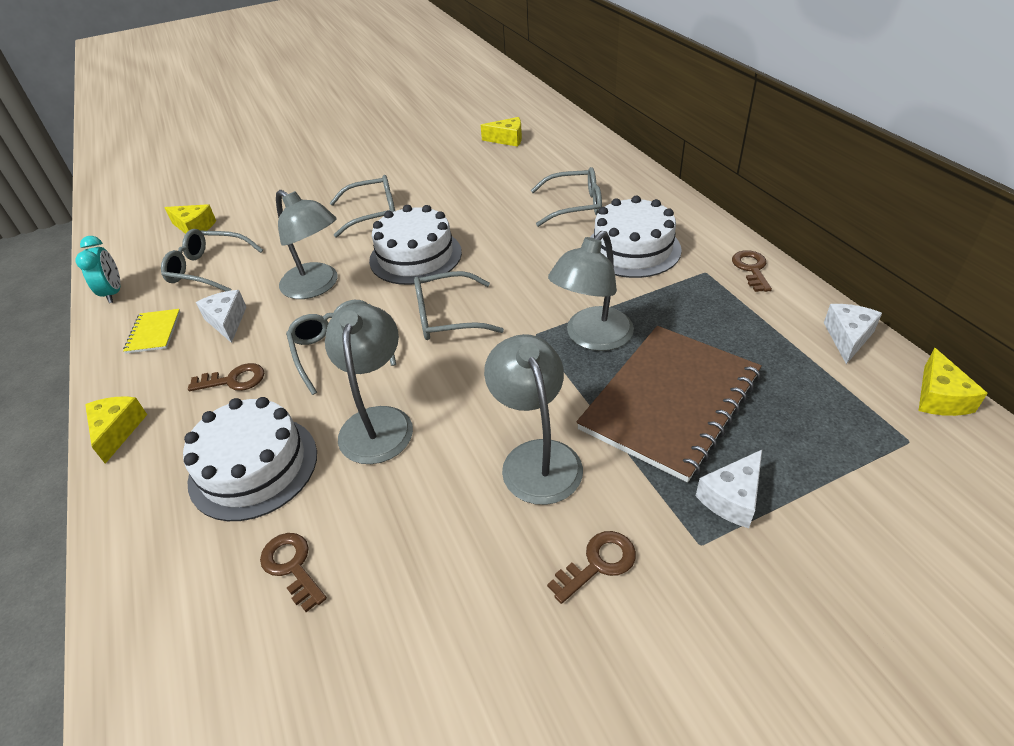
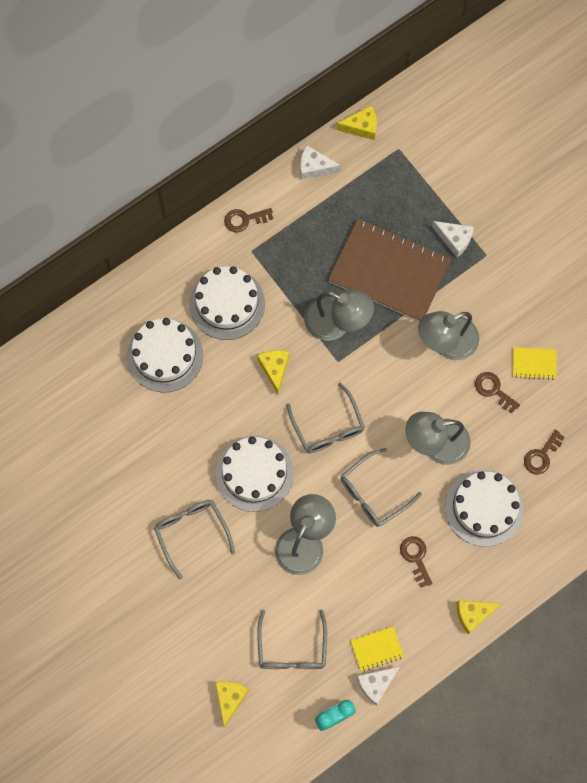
camera: 105 degrees left, 30 degrees up
(227, 321) = (356, 595): white cheese -> white cheese (376, 684)
(466, 588) = (534, 363): none -> yellow notebook
(507, 139) = (38, 439): yellow cheese -> yellow cheese (274, 369)
(575, 206) = (165, 355): grey glasses -> white cake
(598, 563) = (507, 302): brown key -> brown key (493, 390)

